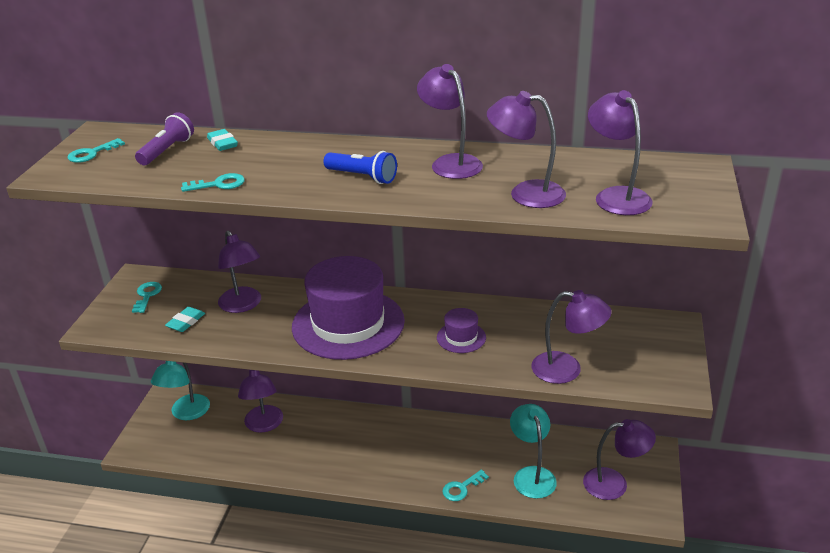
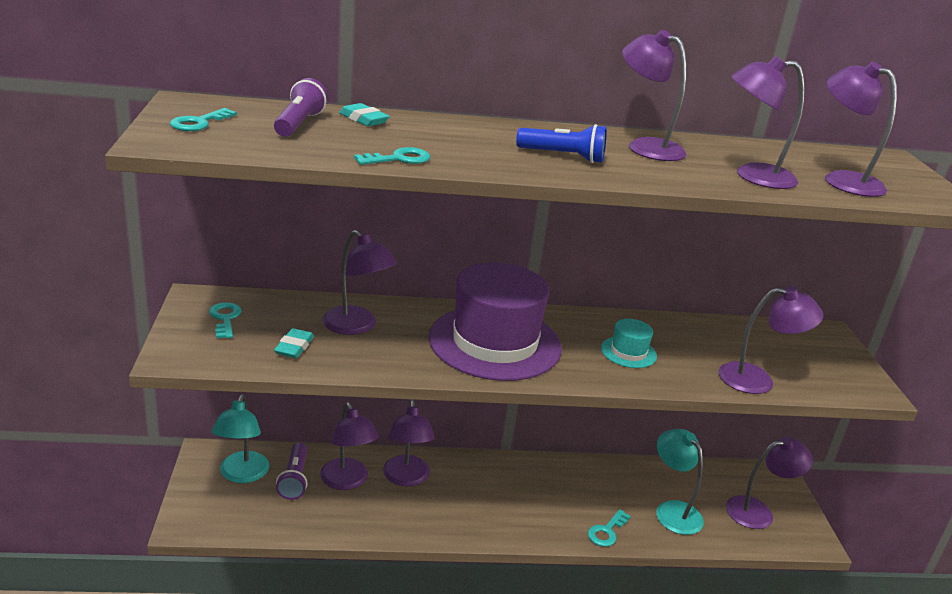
camera: 20 degrees left, 5 degrees down
(224, 420) = (294, 479): none -> purple flashlight
(312, 426) = (406, 478): none -> purple lamp
(461, 337) = (628, 352): purple hat -> turquoise hat

